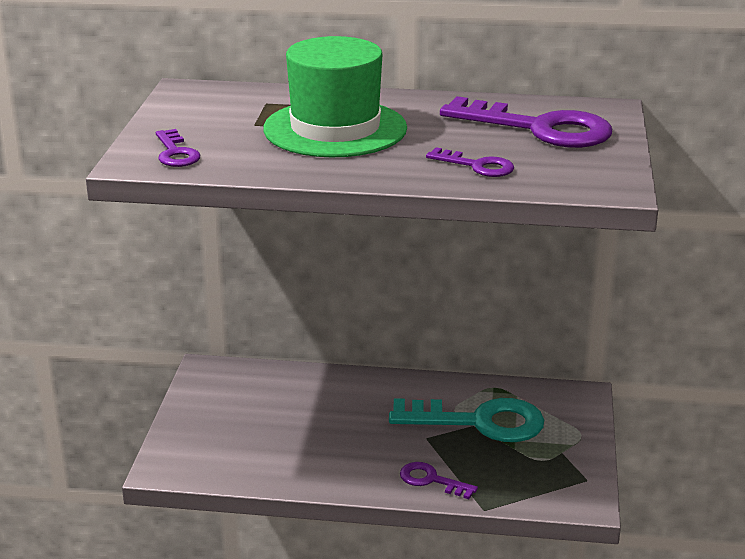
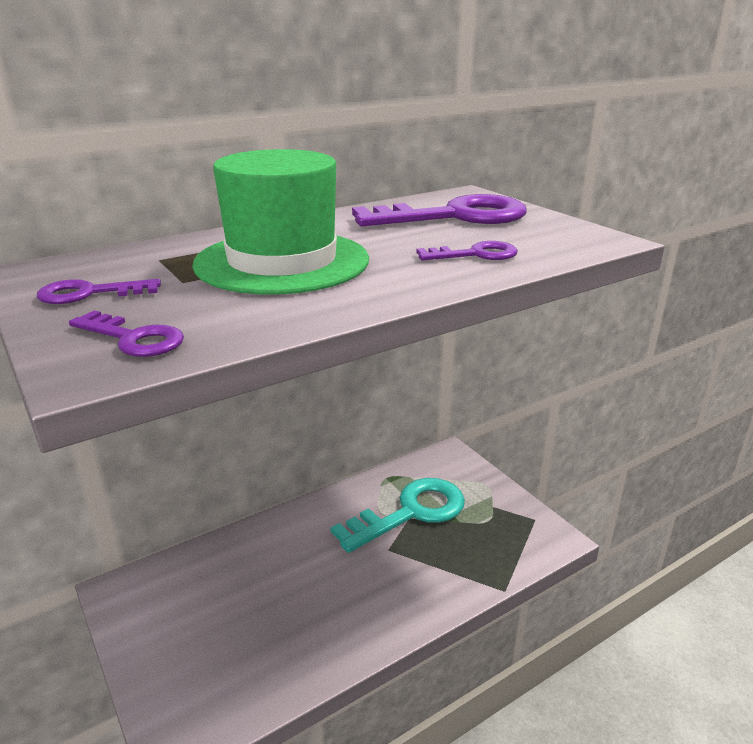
camera: 40 degrees left, 0 degrees up
(431, 480) = (438, 588): purple key -> purple key (89, 293)

